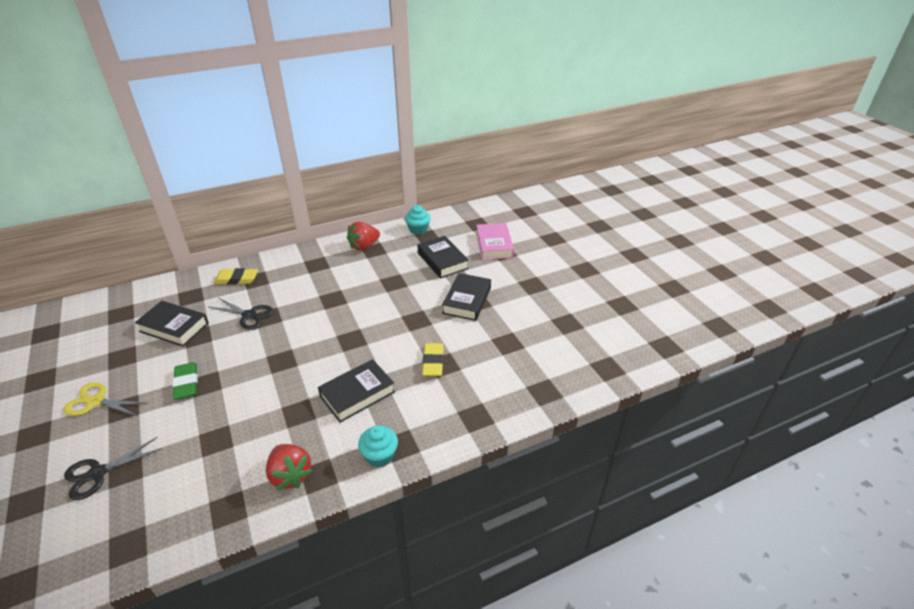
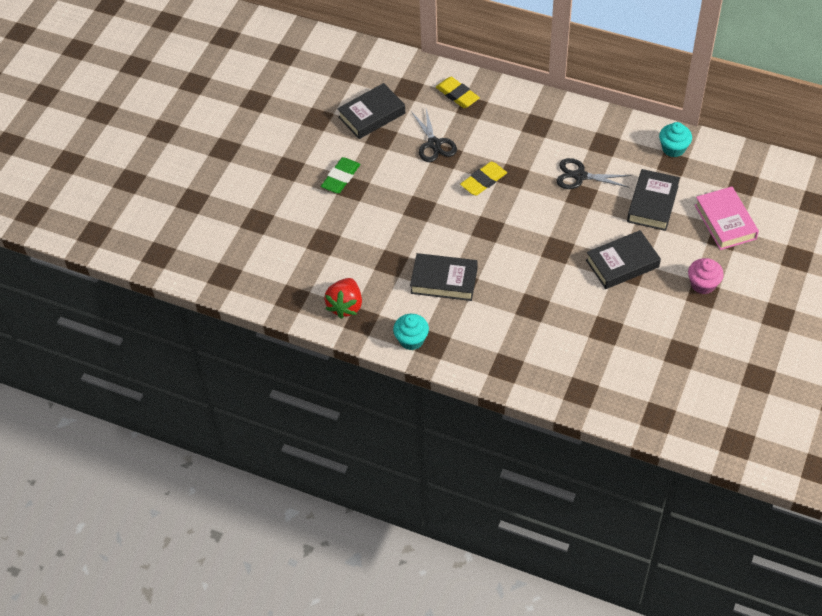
camera: 50 degrees right, 15 degrees up
(95, 402) = (275, 149): yellow scissors -> none
(97, 473) = (241, 210): black scissors -> black scissors (579, 176)
(174, 327) = (371, 115): black book -> black book turned 75 degrees clockwise
(364, 246) = (600, 133): red strawberry -> none
(433, 362) = (526, 299): yellow eraser -> yellow eraser (483, 181)
(494, 245) = (725, 222): pink book -> pink book turned 60 degrees counterclockwise
(526, 280) = (703, 284): none -> pink cupcake

